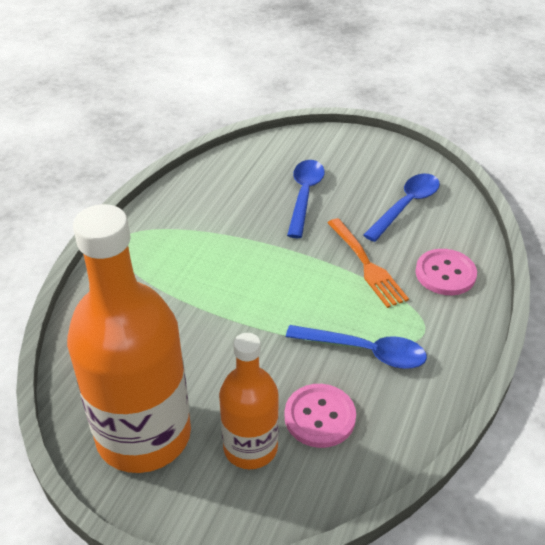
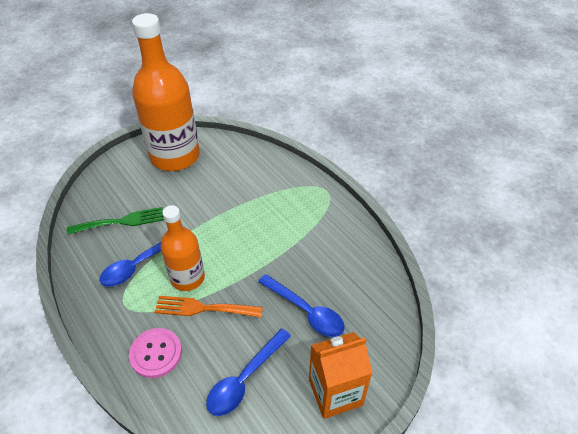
camera: 120 degrees right, 5 degrees up
(250, 447) = (132, 188): orange bottle -> orange bottle (187, 278)
(320, 417) = (121, 221): pink button -> green fork
(365, 155) = (335, 392): none -> orange carton
(406, 206) = (245, 379): blue spoon -> blue spoon turned 60 degrees clockwise

